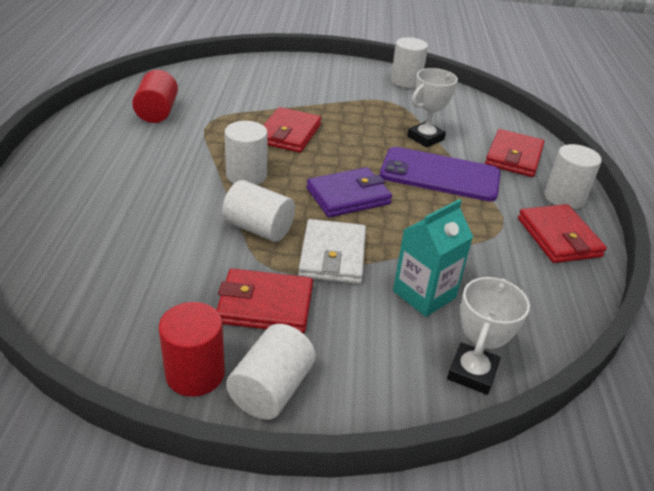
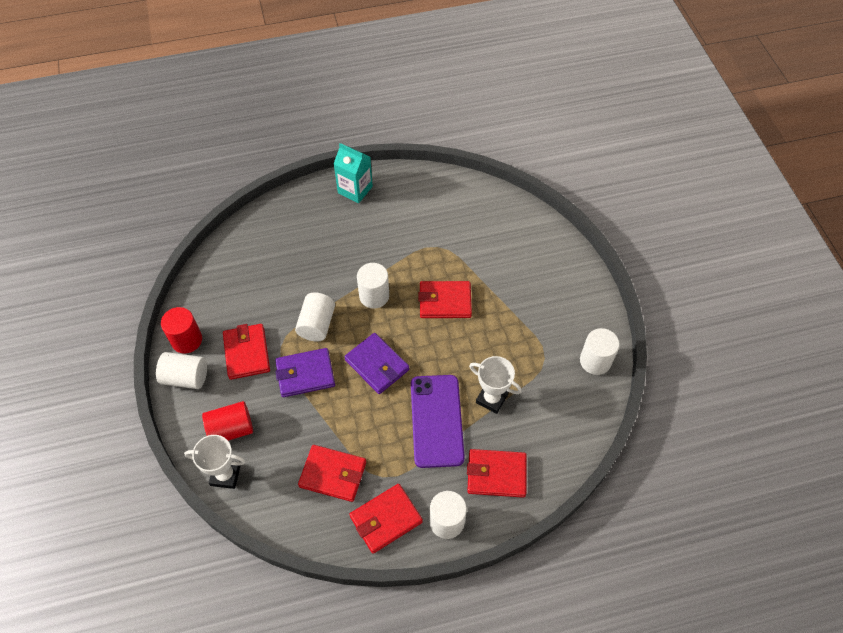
camera: 75 degrees right, 20 degrees up
(157, 112) = (431, 211): red cylinder -> red cylinder (231, 429)
(332, 255) = (305, 374): white wallet -> purple wallet
(424, 294) = (286, 436): turquoise carton -> turquoise carton (355, 190)
(492, 264) = (333, 474): none -> red wallet

